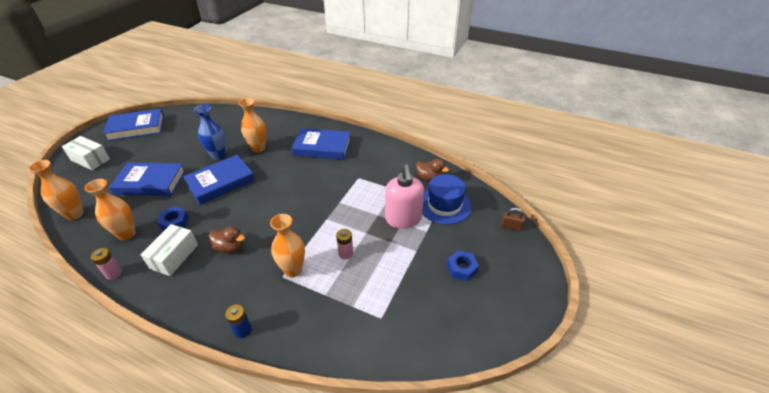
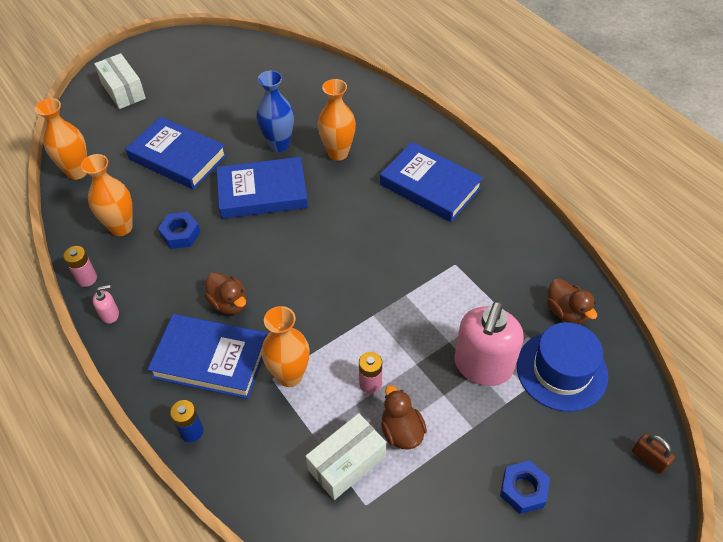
camera: 30 degrees right, 10 degrees up
(136, 128) = (196, 56): blue book -> blue book (211, 359)
(143, 287) = (110, 314): none -> pink soap dispenser
(174, 256) = (160, 286): white box -> white box (347, 463)
(378, 270) = (401, 431): none -> brown duck

